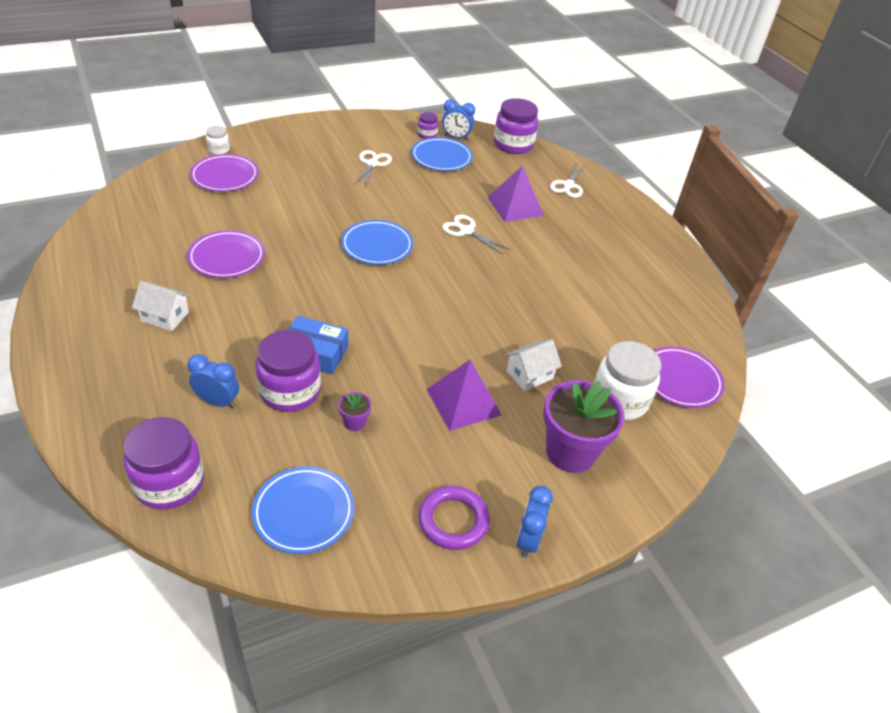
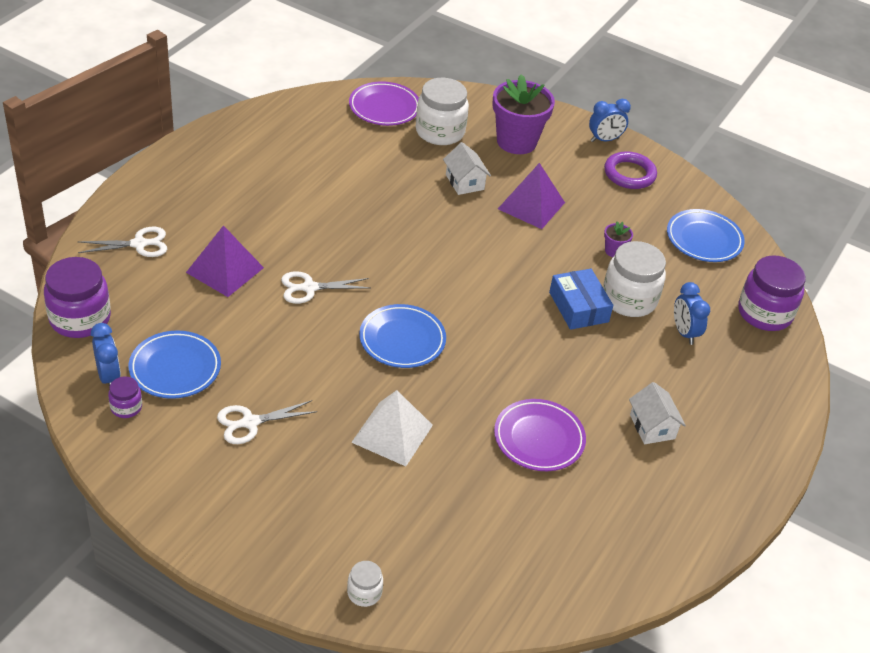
camera: 125 degrees left, 0 degrees up
(225, 177) = (413, 542): purple plate -> none
(290, 391) = (629, 299): purple jar -> white jar
(305, 205) = (392, 433): none -> white pyramid
(466, 231) = (309, 288): white scissors -> white scissors turned 75 degrees clockwise
(529, 375) = (465, 182): white house -> white house turned 45 degrees clockwise

